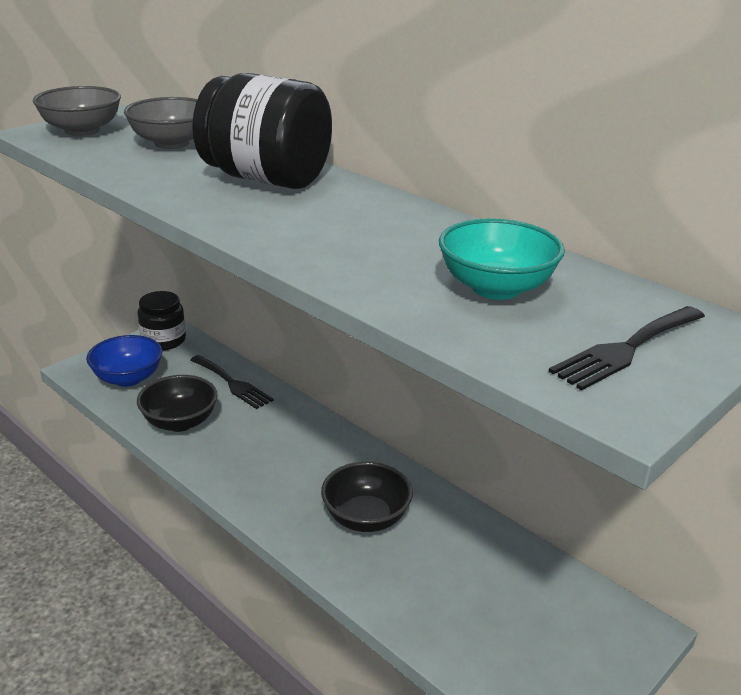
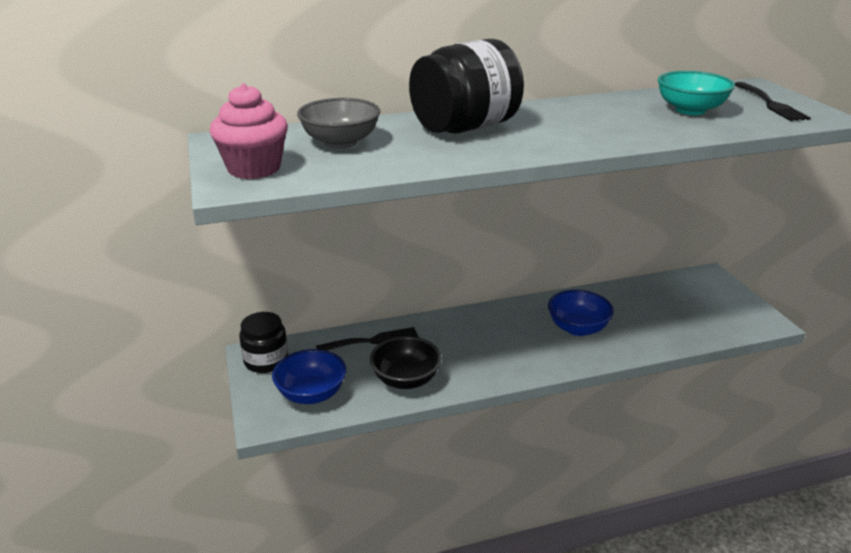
camera: 60 degrees left, 0 degrees up
(82, 130) = (254, 168): grey bowl -> pink cupcake
(366, 518) = (577, 328): black bowl -> blue bowl

